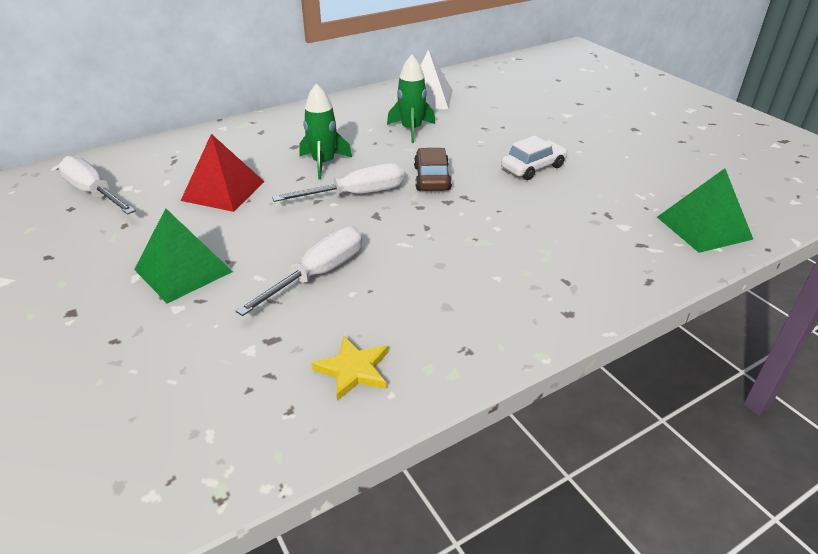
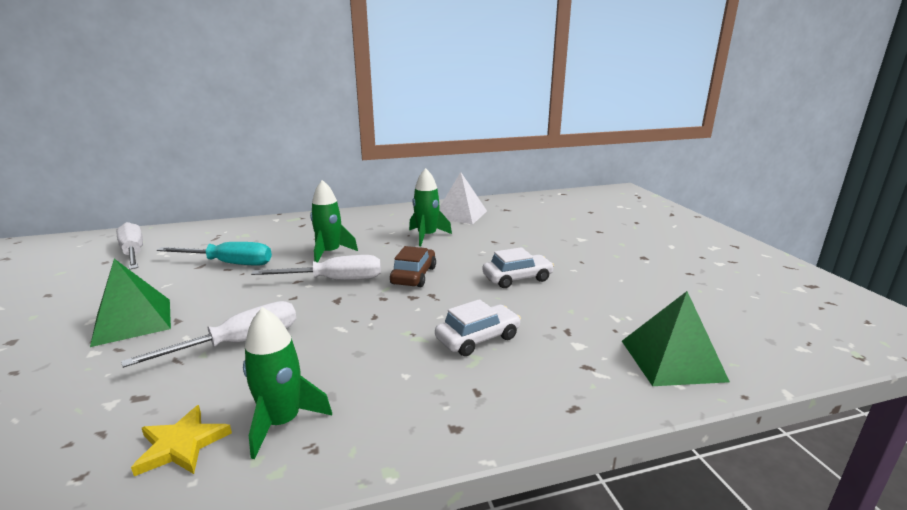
camera: 15 degrees right, 15 degrees down
(223, 191) = (229, 263): red pyramid -> turquoise screwdriver
(424, 336) = (282, 422): none -> green rocket
(536, 234) = (478, 338): none -> white car

